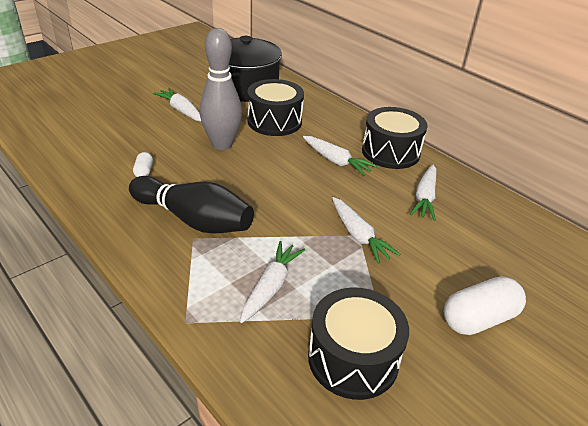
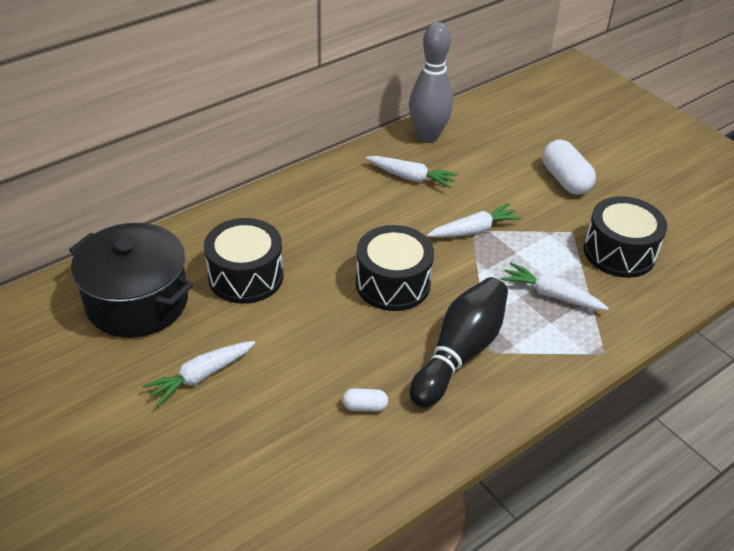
camera: 85 degrees left, 5 degrees up
(222, 144) = (301, 329): grey bowling pin -> grey bowling pin (427, 137)
(336, 161) = (343, 230): white carrot -> none
(390, 152) = (326, 186): black drum -> black drum (393, 283)

